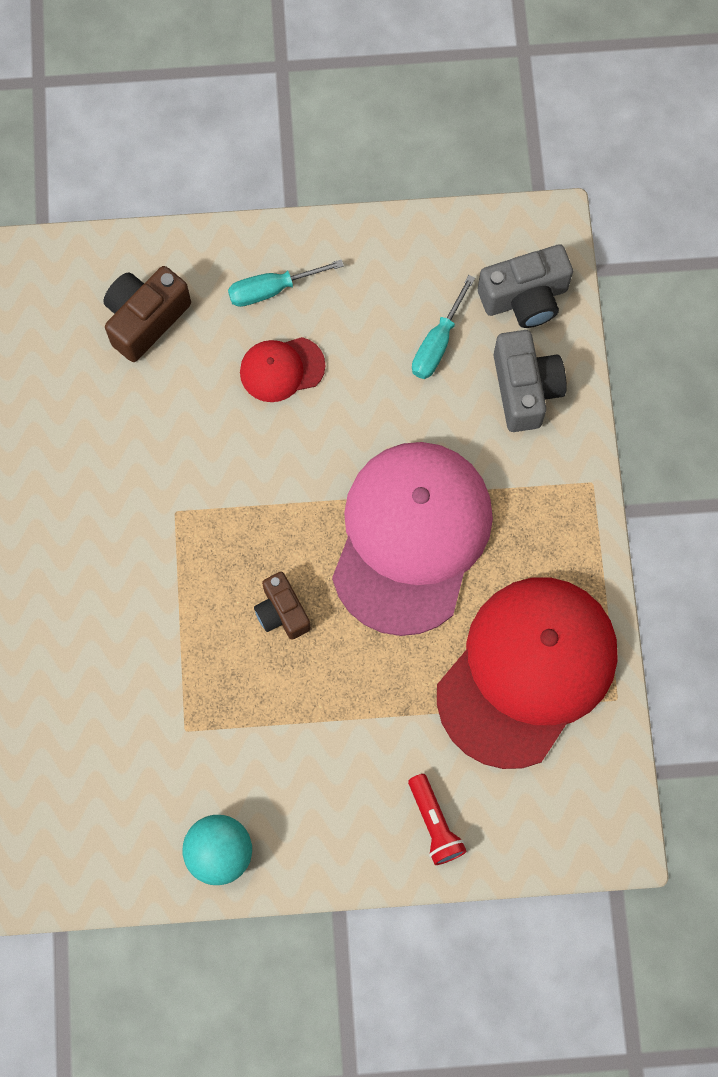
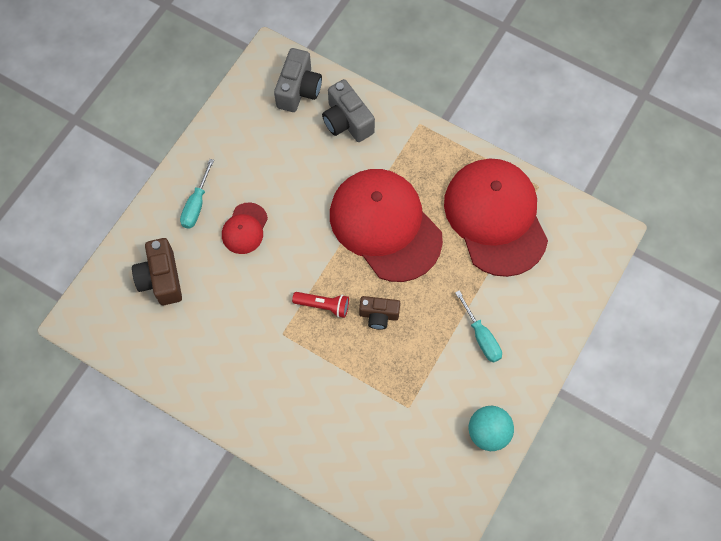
camera: 55 degrees left, 5 degrees down
(411, 538) = (385, 226): pink cap -> red cap
(434, 824) = (544, 314): red flashlight -> red flashlight (323, 306)
(437, 344) = (290, 145): turquoise screwdriver -> turquoise screwdriver (481, 337)
(525, 389) = (347, 121): grey camera -> grey camera turned 150 degrees counterclockwise

